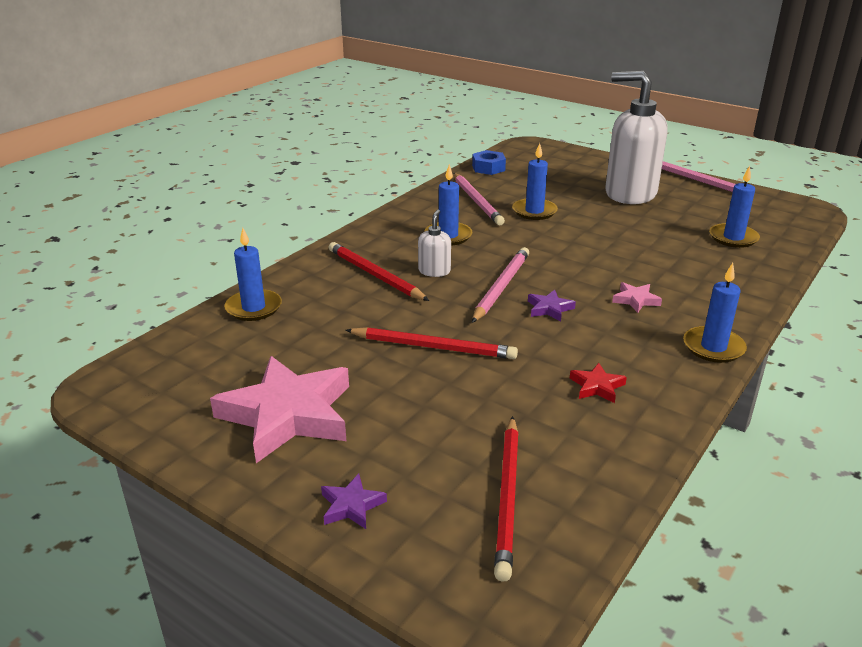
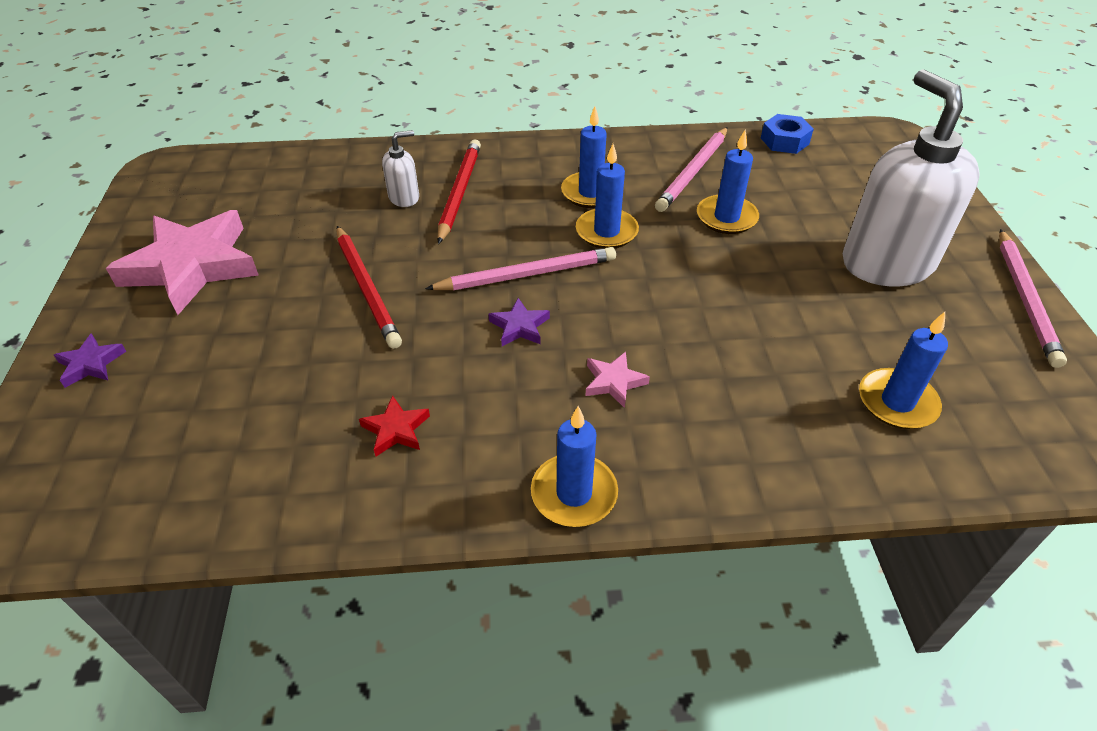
camera: 50 degrees right, 15 degrees up
(253, 308) = (334, 165): blue candle -> blue candle (606, 231)
(434, 271) = (508, 220): white soap dispenser -> white soap dispenser (404, 197)
(508, 497) = (159, 451): red pencil -> none

